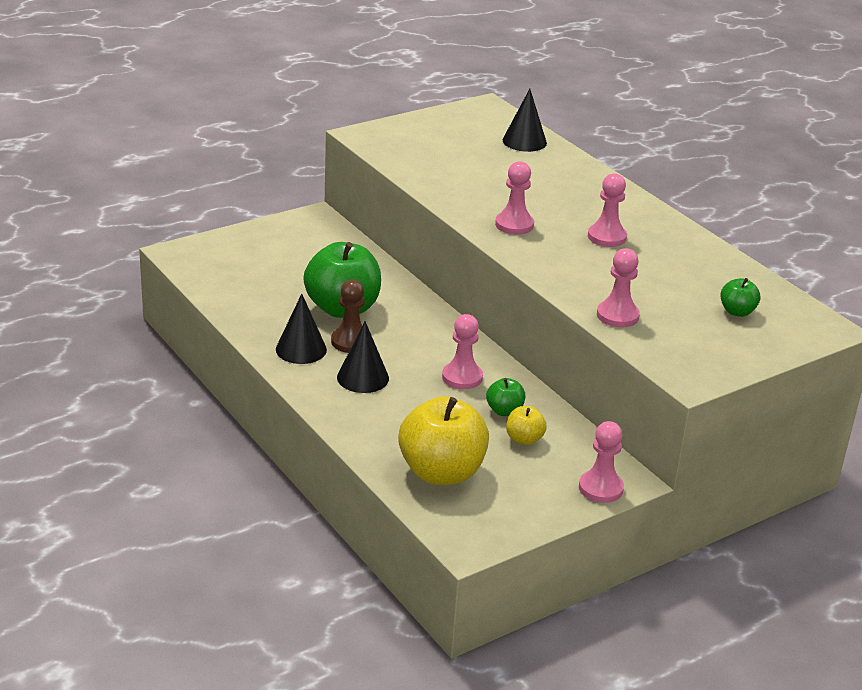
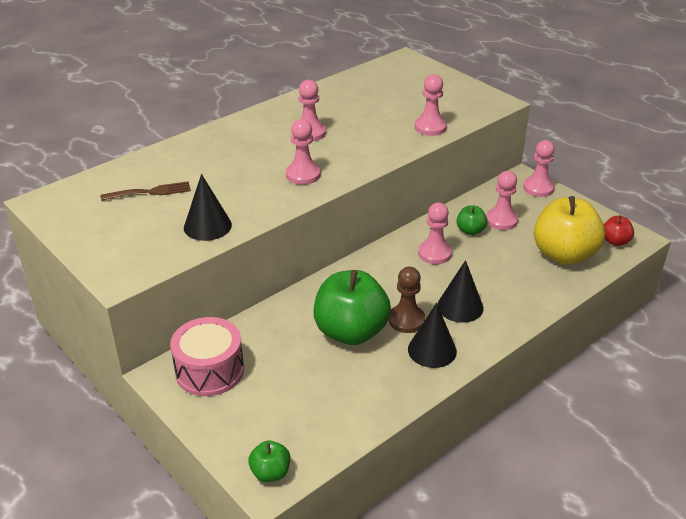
camera: 95 degrees left, 5 degrees up
(314, 236) = (209, 370): none -> pink drum
(462, 524) = (615, 241): none -> red apple
(494, 150) = (150, 192): none -> brown fork
(524, 141) = (129, 176): black cone -> black cone (207, 226)
(524, 439) = (501, 220): yellow apple -> pink pawn
(737, 312) = (400, 86): green apple -> green apple (270, 473)

